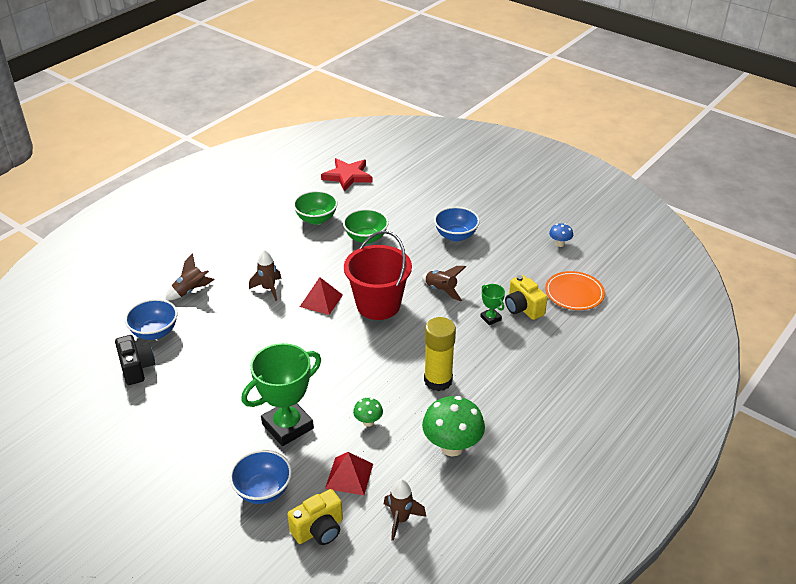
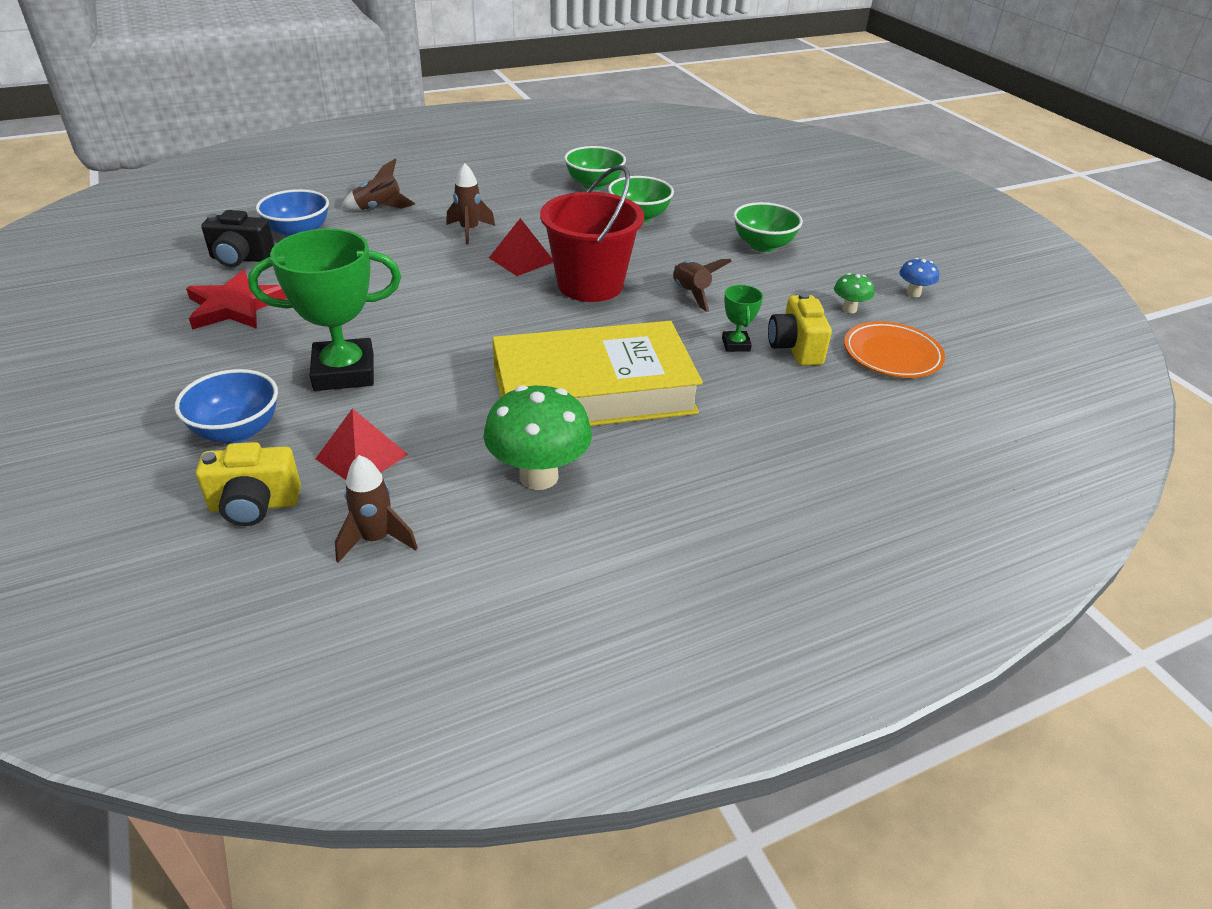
camera: 25 degrees right, 0 degrees up
(137, 368) = (241, 259): black camera -> black camera turned 90 degrees clockwise
(347, 176) = (672, 157): red star -> red star (235, 306)
(368, 422) = (451, 404): green mushroom -> green mushroom (849, 309)
(438, 380) = (593, 390): yellow glue stick -> yellow book
(455, 236) = (763, 245): blue bowl -> green bowl

